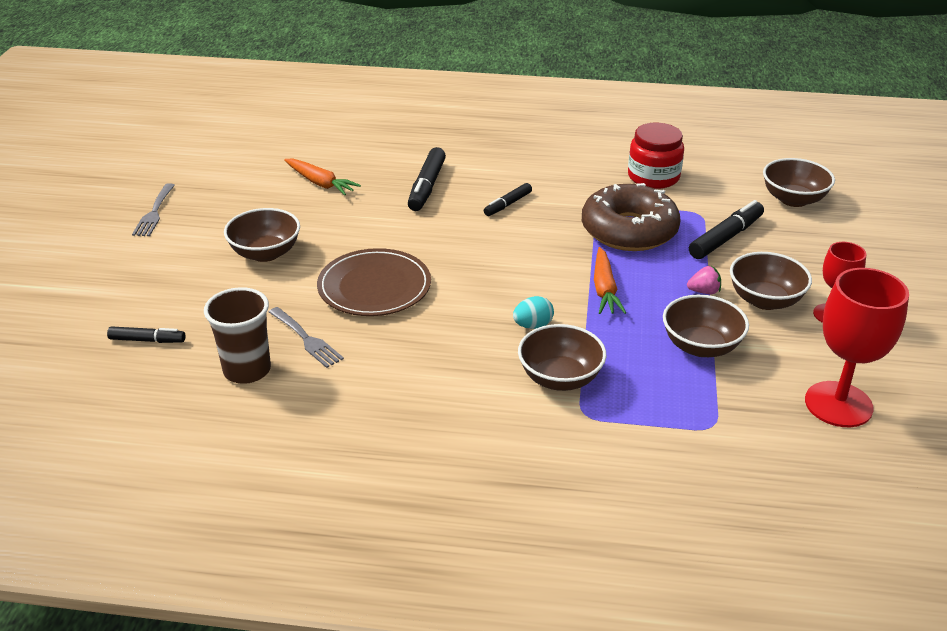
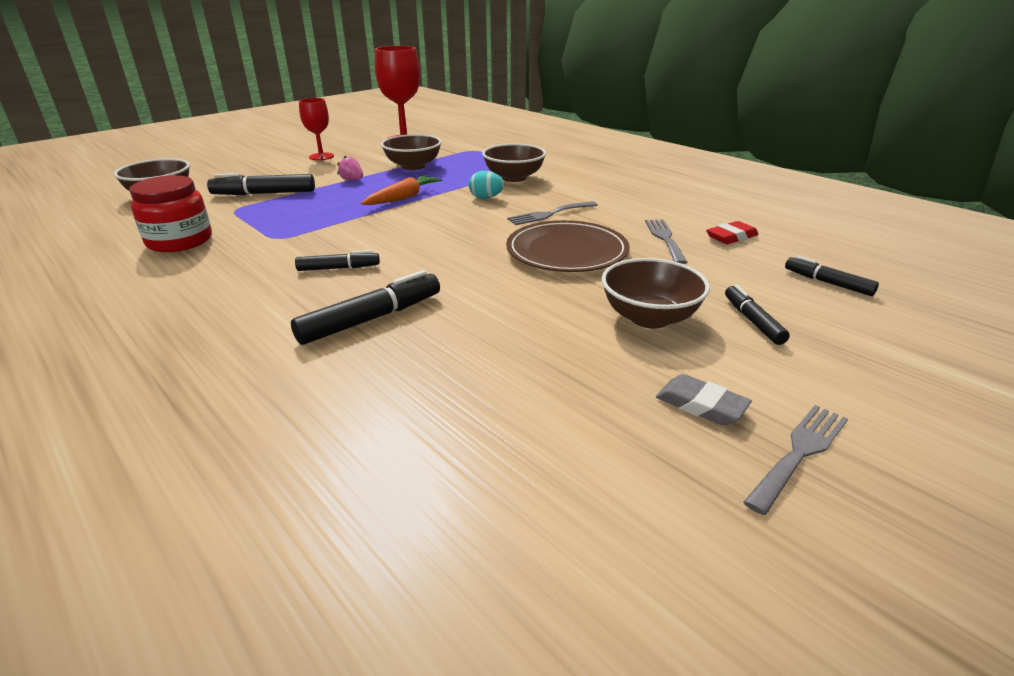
camera: 140 degrees left, 5 degrees down
(197, 278) = (753, 321): none -> black marker
(208, 215) = (701, 405): none -> grey eraser
(247, 370) = (731, 237): brown cup -> red eraser
(320, 183) = (485, 385): orange carrot -> none
(441, 328) = (549, 214): none -> grey fork
(629, 230) = (304, 217): brown donut -> none
(765, 300) = (333, 168): brown bowl -> none

